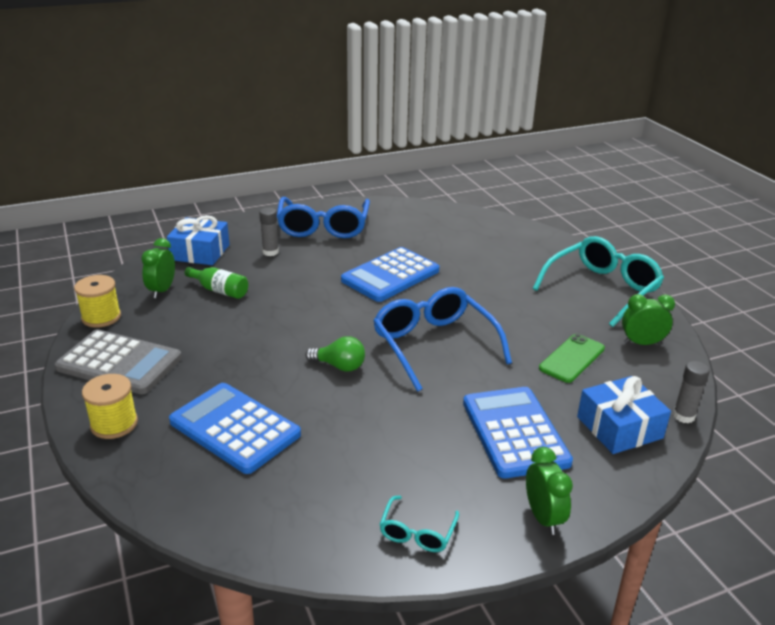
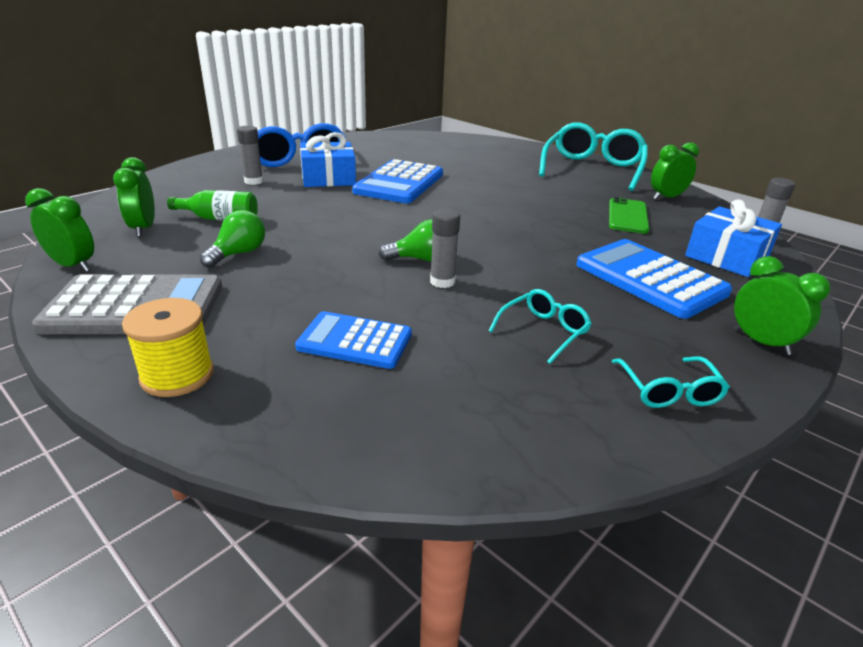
camera: 25 degrees left, 0 degrees up
(101, 317) = (73, 265): yellow spool -> green clock
(200, 252) = (168, 191): blue gift -> blue gift (328, 178)
(210, 330) = (238, 254): none -> green light bulb
(235, 428) = (355, 341): blue calculator -> blue calculator, size x0.64
(337, 392) = (442, 281): none -> grey glue stick
(373, 457) = (543, 331): none -> turquoise glasses
(434, 345) = (498, 226): blue glasses -> none

